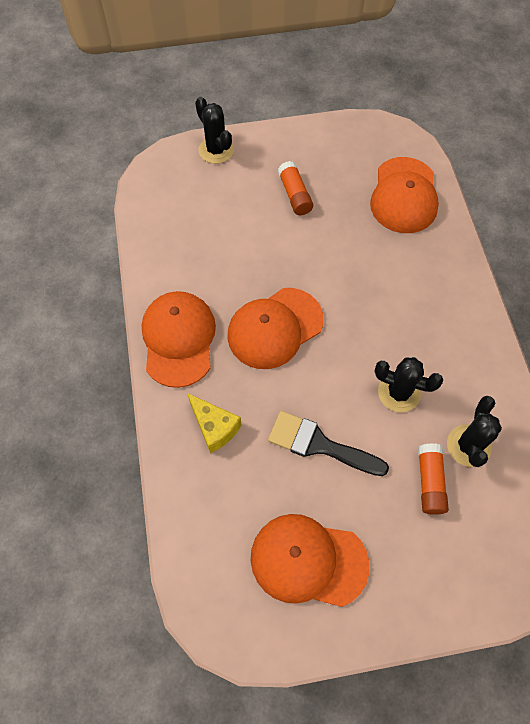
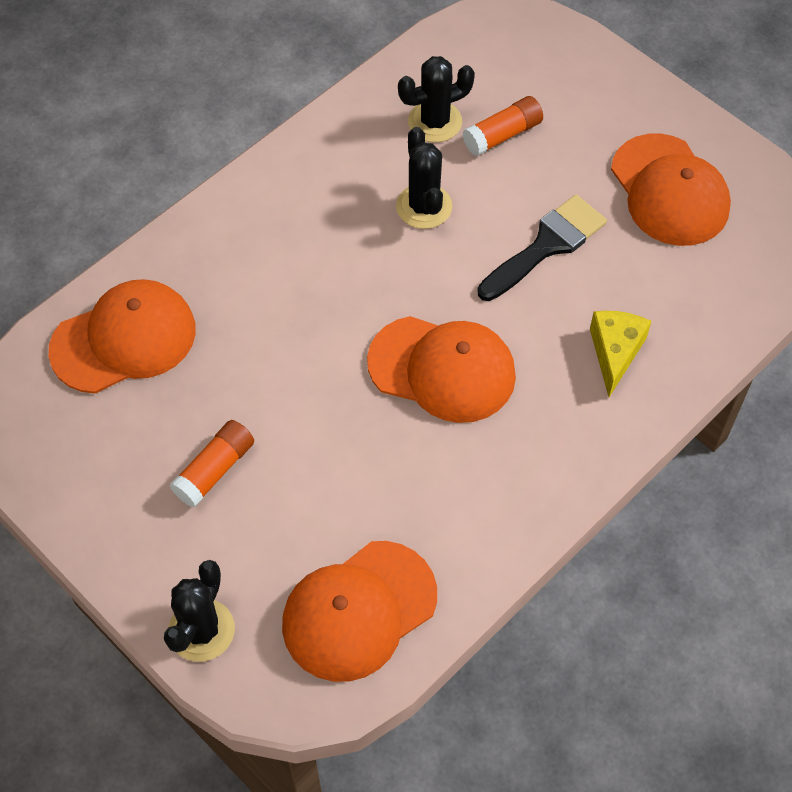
camera: 125 degrees left, 5 degrees down
(178, 339) = (543, 463): orange cap -> orange cap (359, 611)
(319, 444) = (546, 245): black brush -> black brush turned 120 degrees counterclockwise

